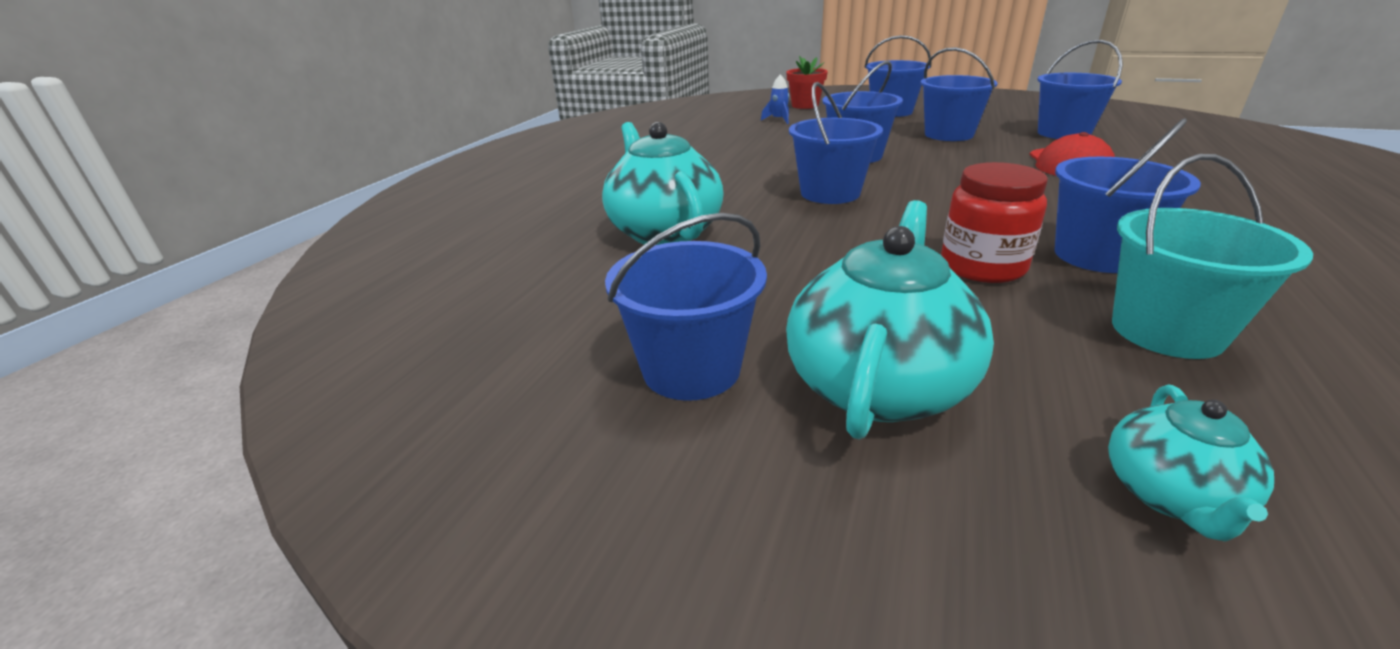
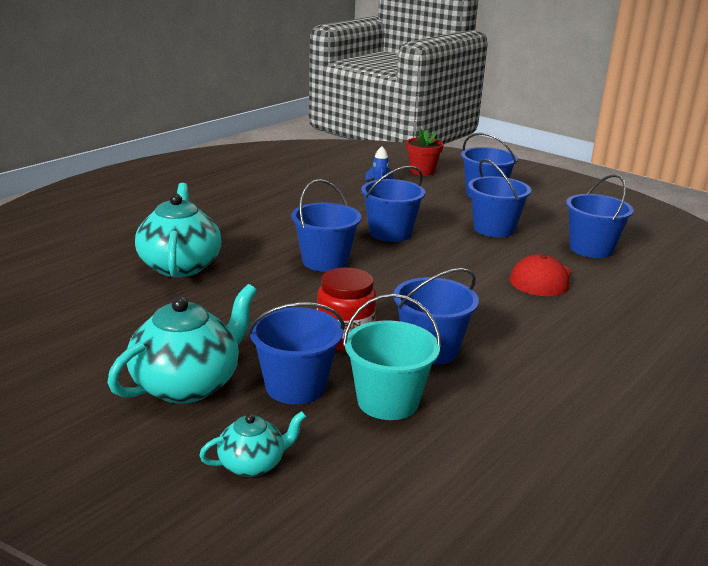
camera: 15 degrees right, 5 degrees down
(691, 369) = (104, 352): blue bucket -> blue bucket (295, 386)
(1170, 496) = (253, 464): turquoise teapot -> turquoise teapot turned 150 degrees counterclockwise

